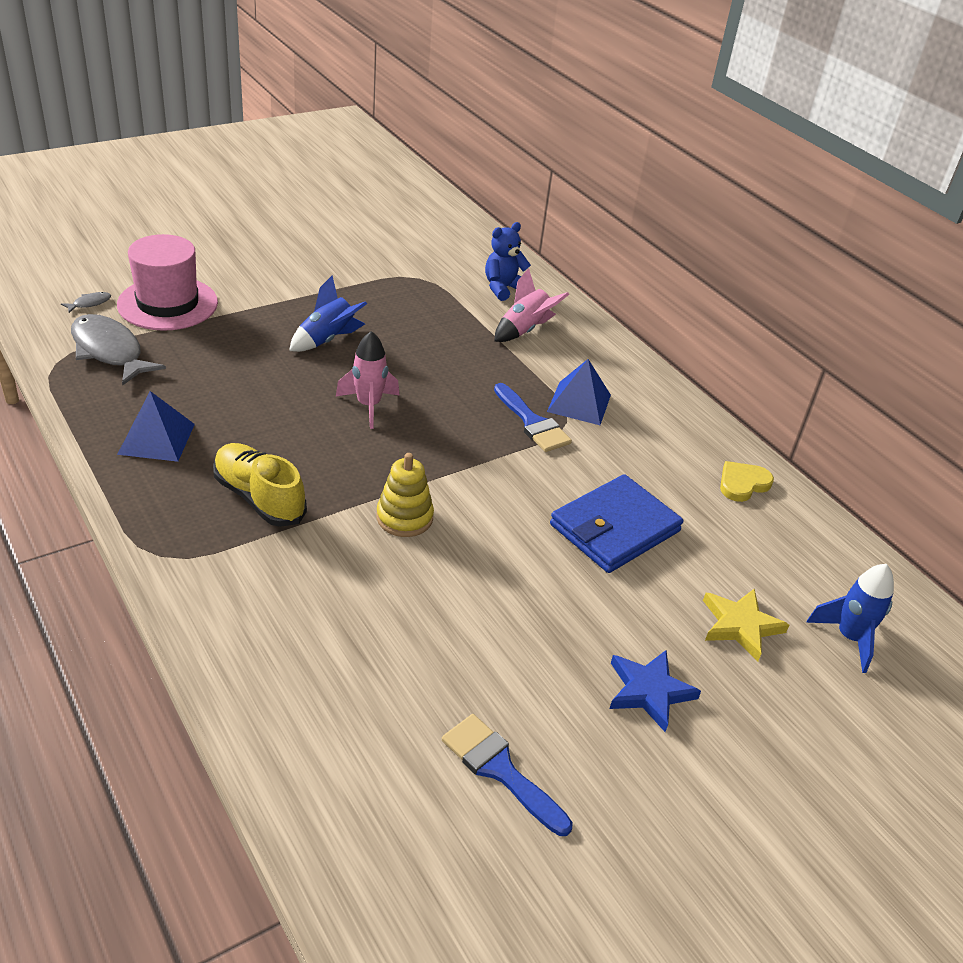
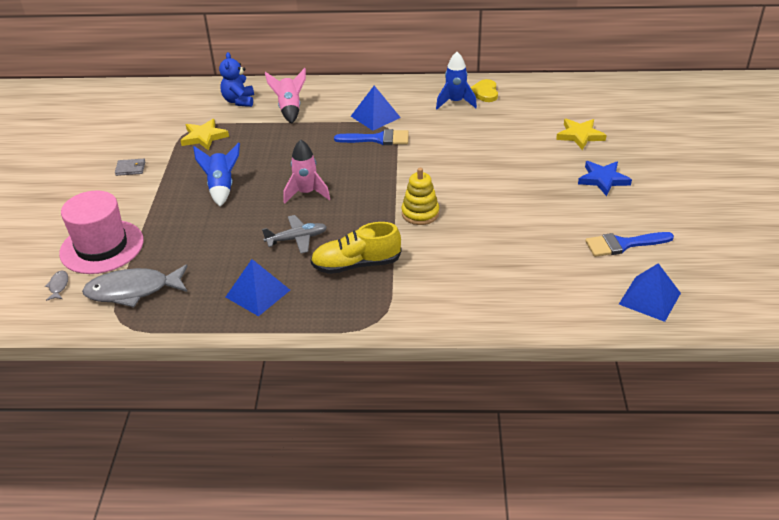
camera: 50 degrees left, 0 degrees up
(275, 431) = (297, 239): none -> grey plane
(311, 268) = (130, 168): none -> grey wallet
(386, 848) = (649, 298): none -> blue pyramid
(411, 292) = (204, 137): none -> yellow star
(614, 528) = (485, 145): blue wallet -> none
(849, 638) = (608, 109): blue rocket -> blue rocket (455, 102)

